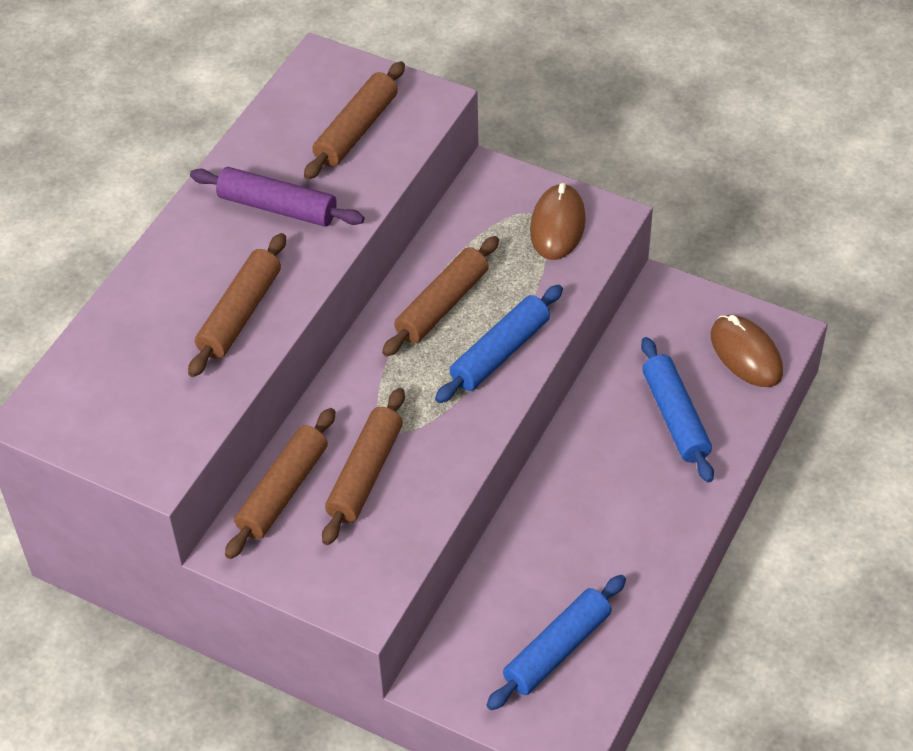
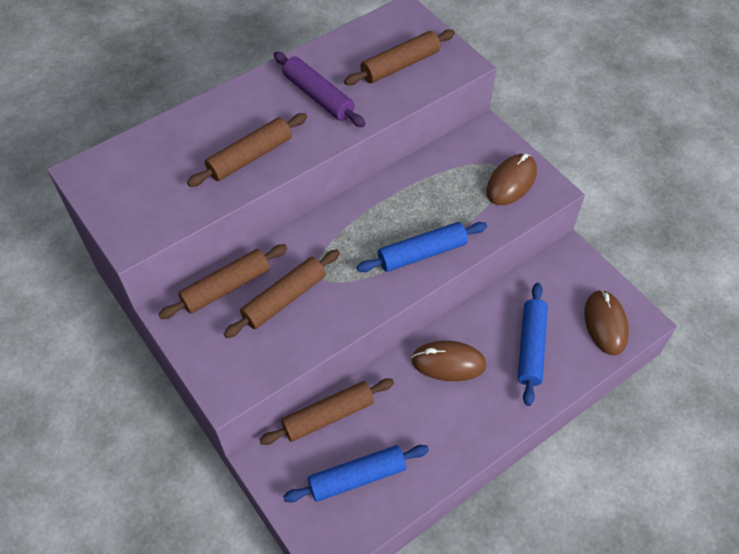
camera: 25 degrees right, 5 degrees up
(442, 305) = (403, 205): brown rolling pin -> brown rolling pin (328, 415)
(589, 476) = (448, 363): none -> brown mouse

